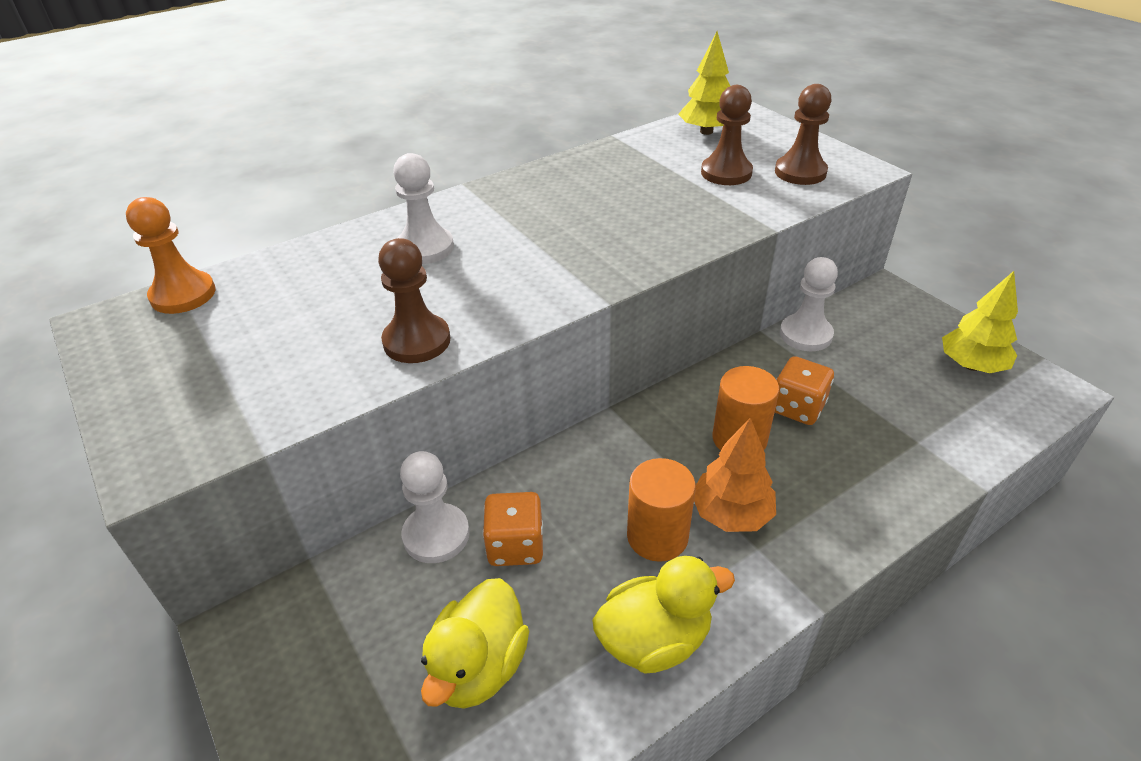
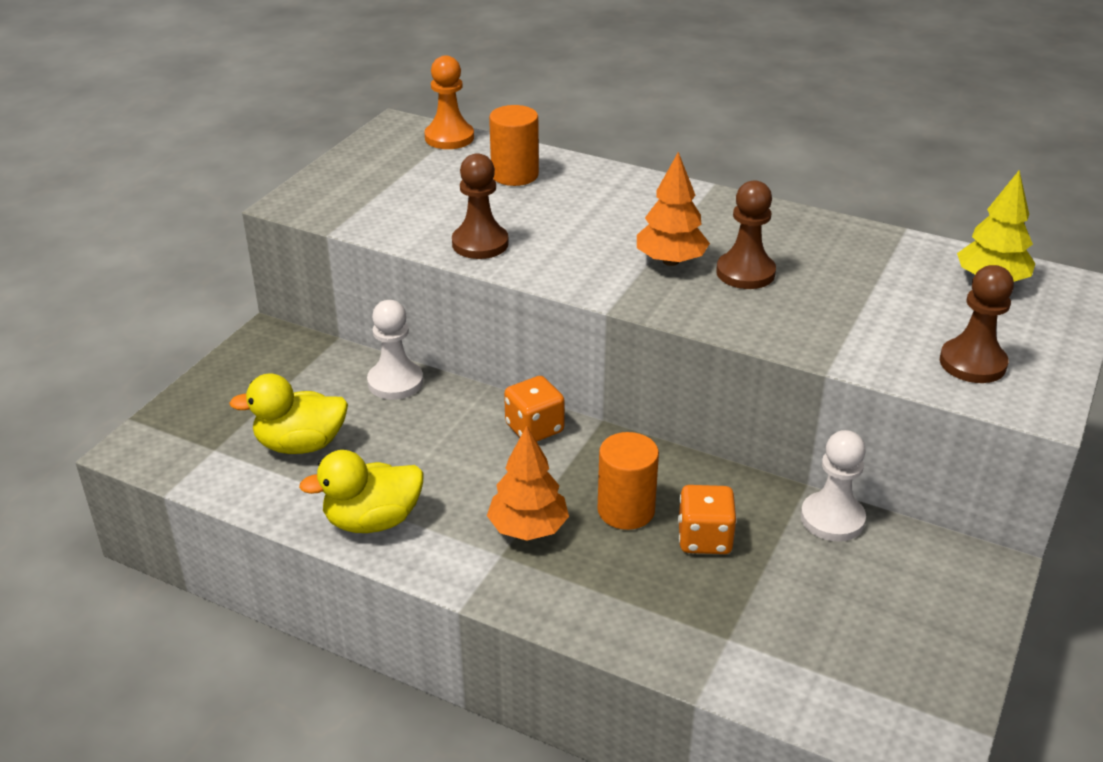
camera: 60 degrees right, 5 degrees down
(425, 248) = (598, 203): white pawn -> none
(515, 546) = (412, 423): orange dice -> orange dice (534, 428)
(560, 243) = (671, 261): none -> orange tree
(654, 640) = (372, 521): yellow duck -> yellow duck turned 120 degrees clockwise
(657, 536) = (472, 493): orange cylinder -> orange cylinder (515, 175)
(726, 173) = (910, 316): brown pawn -> brown pawn (745, 273)
(971, 365) = (906, 666): yellow tree -> none

